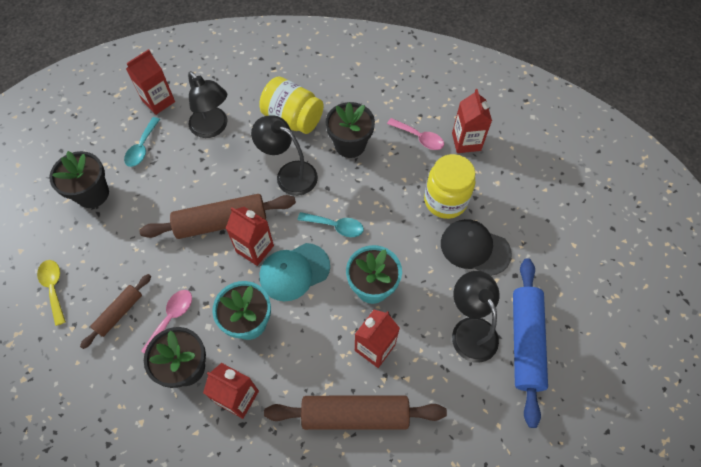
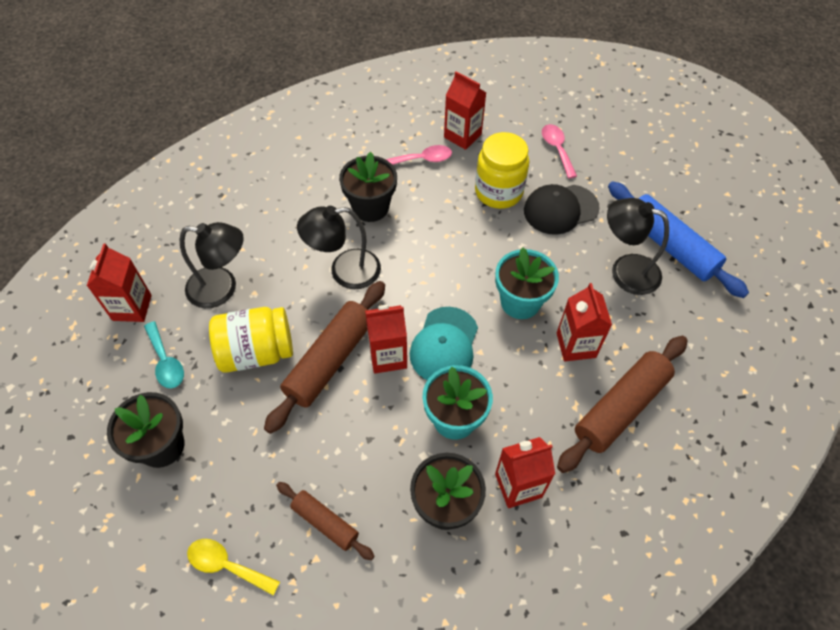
camera: 45 degrees left, 5 degrees down
(119, 313) = (325, 523): brown rolling pin -> brown rolling pin turned 45 degrees counterclockwise
(171, 318) = (381, 480): pink spoon -> pink spoon (557, 149)
(293, 118) = (292, 223): yellow jar -> yellow jar (256, 352)
(335, 226) = (436, 281): turquoise spoon -> none

